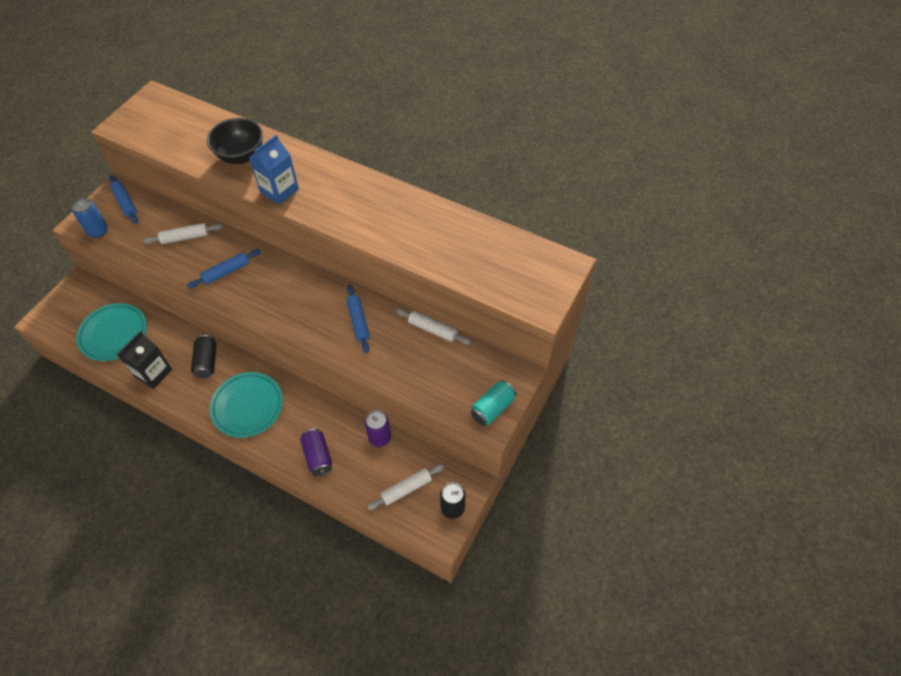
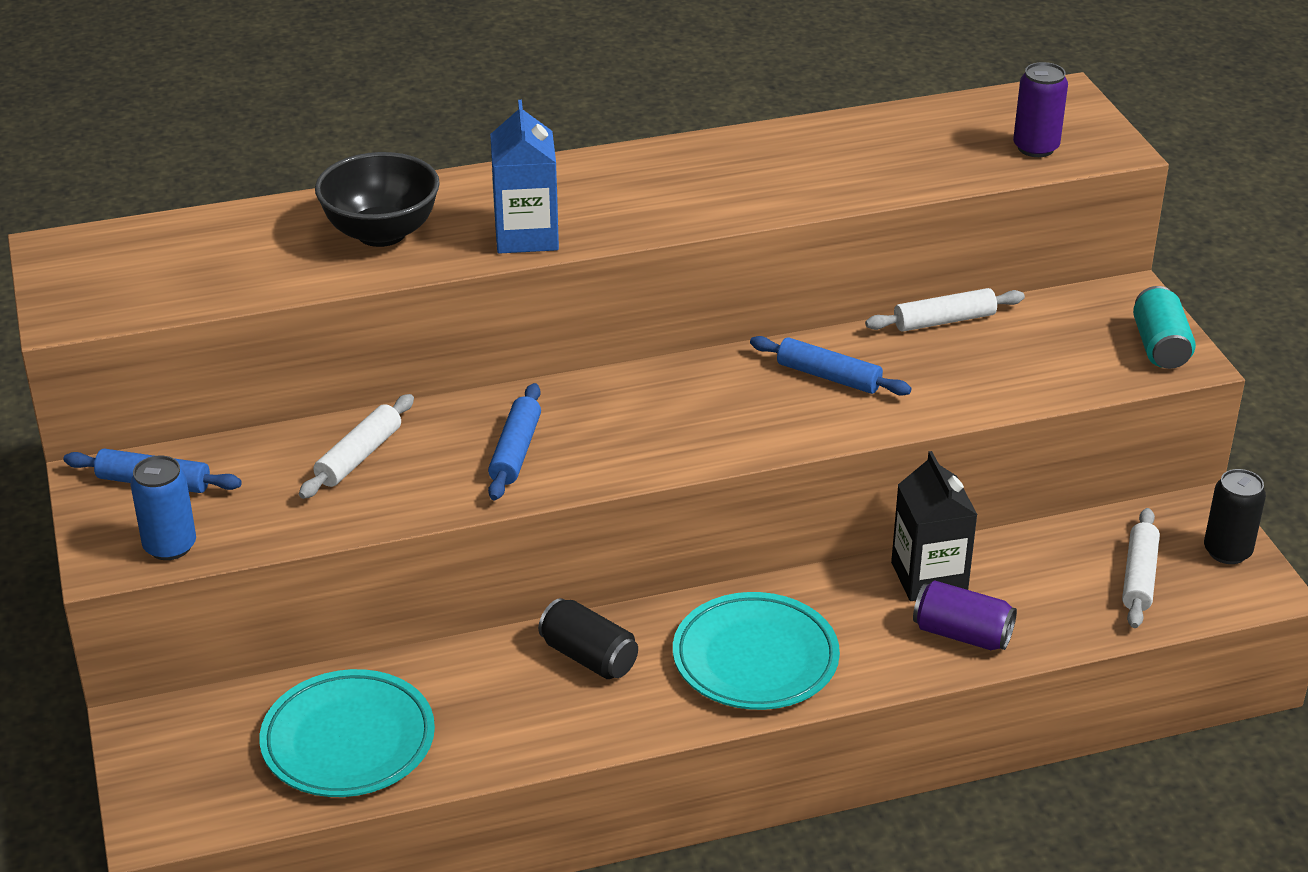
camera: 45 degrees left, 20 degrees down
(153, 373) = (519, 735): black carton -> black carton (929, 577)
(379, 437) = (1009, 551): purple can -> purple can (1035, 148)

